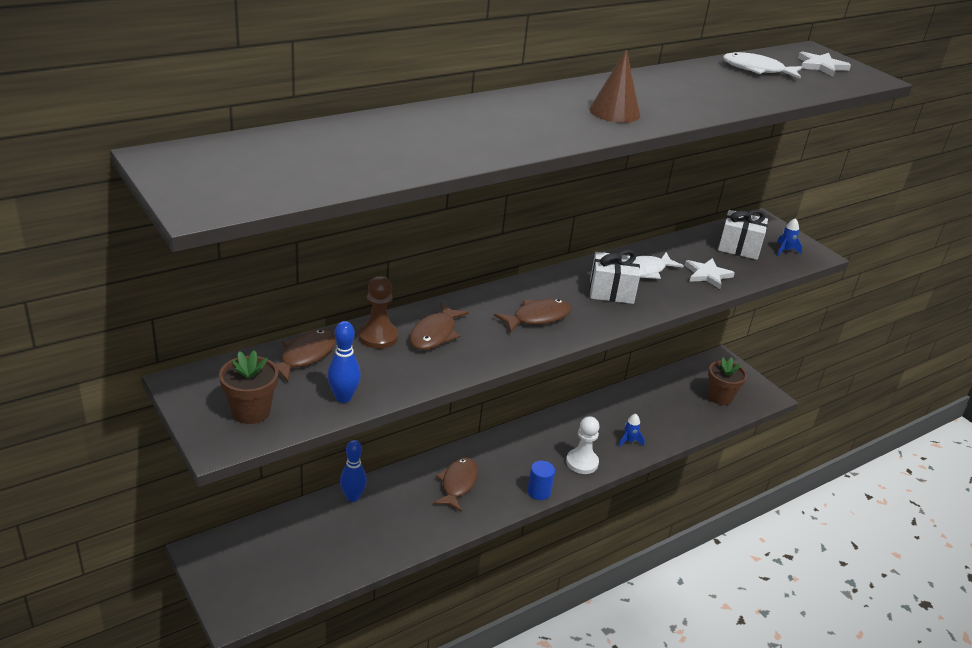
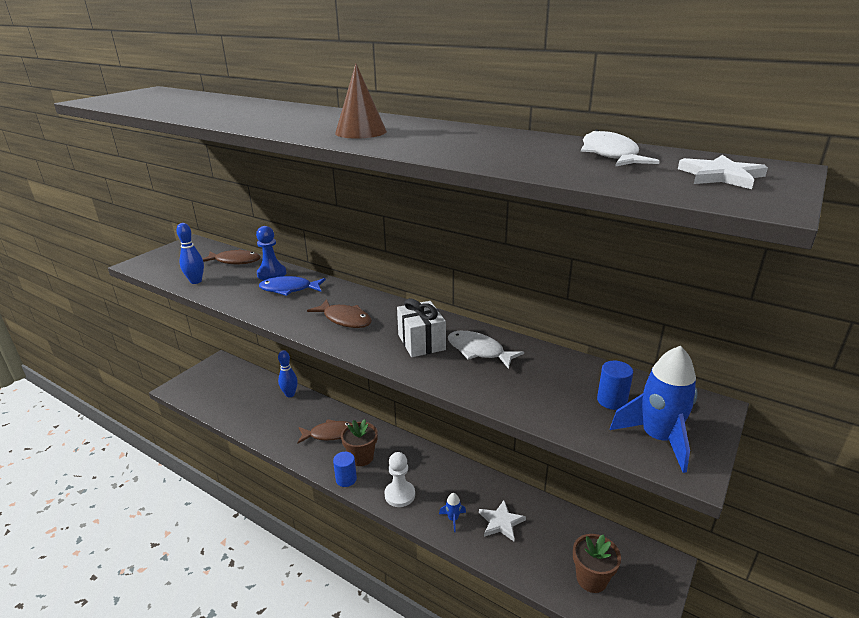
camera: 70 degrees right, 5 degrees down
(251, 411) = (170, 263): brown flower pot -> brown flower pot (361, 457)
(378, 337) = (272, 274): brown pawn -> blue pawn
(435, 334) = (289, 289): brown fish -> blue fish
(707, 275) = (519, 389): white star -> white star (501, 522)
(739, 247) = (612, 400): white gift -> blue cylinder
(785, 250) = (657, 438): blue rocket -> blue rocket, size x2.12

